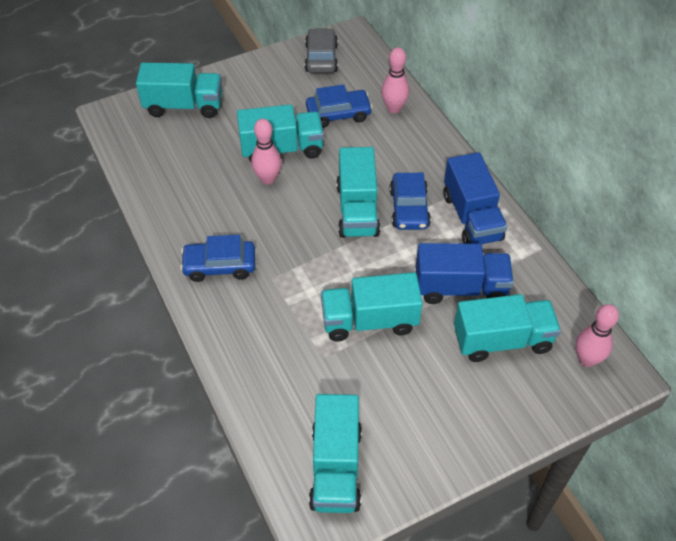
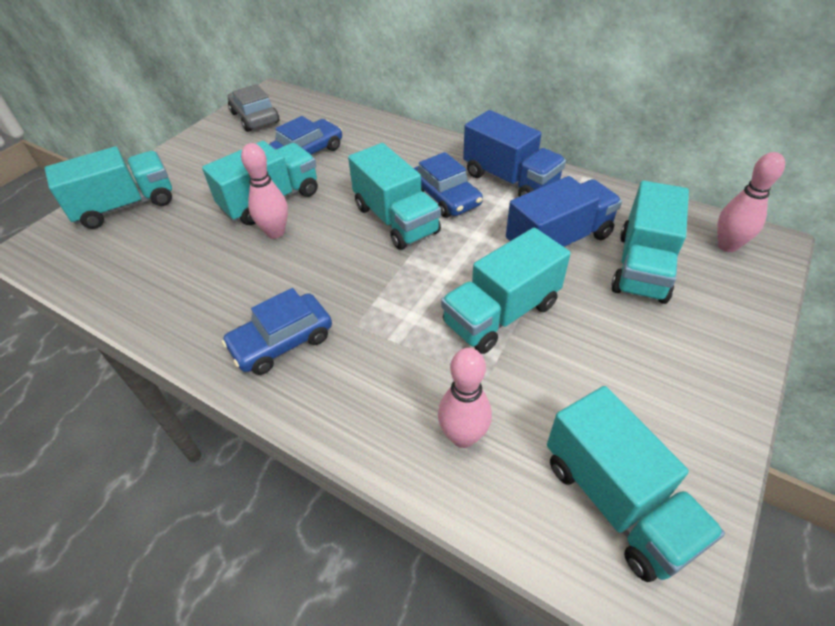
camera: 30 degrees left, 5 degrees down
(394, 108) = (359, 129): pink bowling pin -> pink bowling pin (463, 436)
(502, 340) = (642, 266): turquoise truck -> turquoise truck turned 150 degrees clockwise

